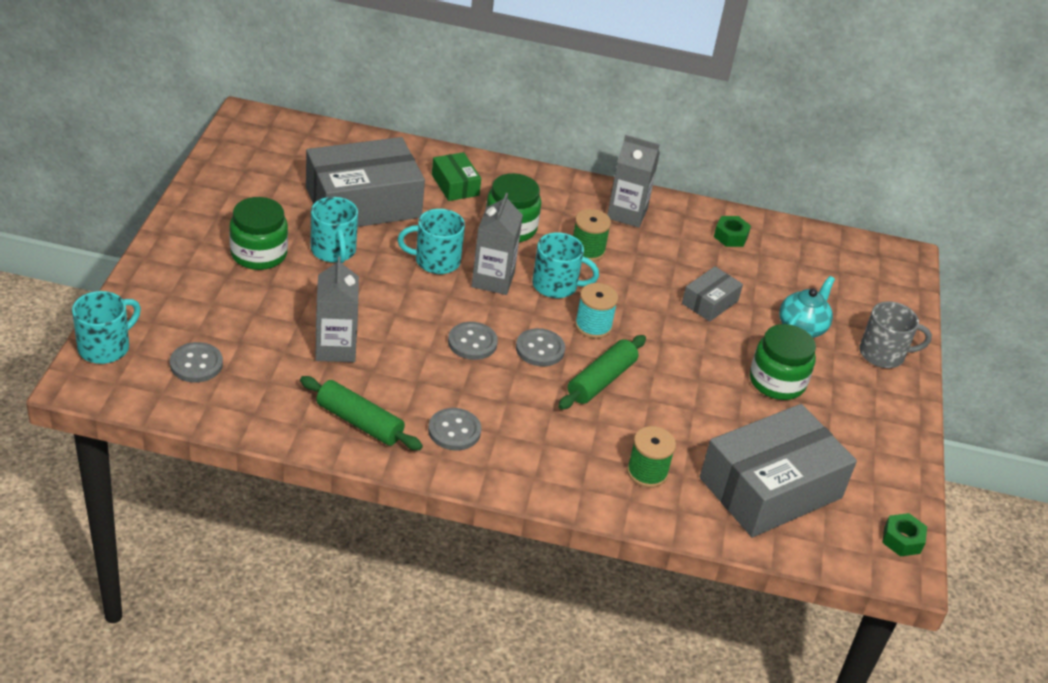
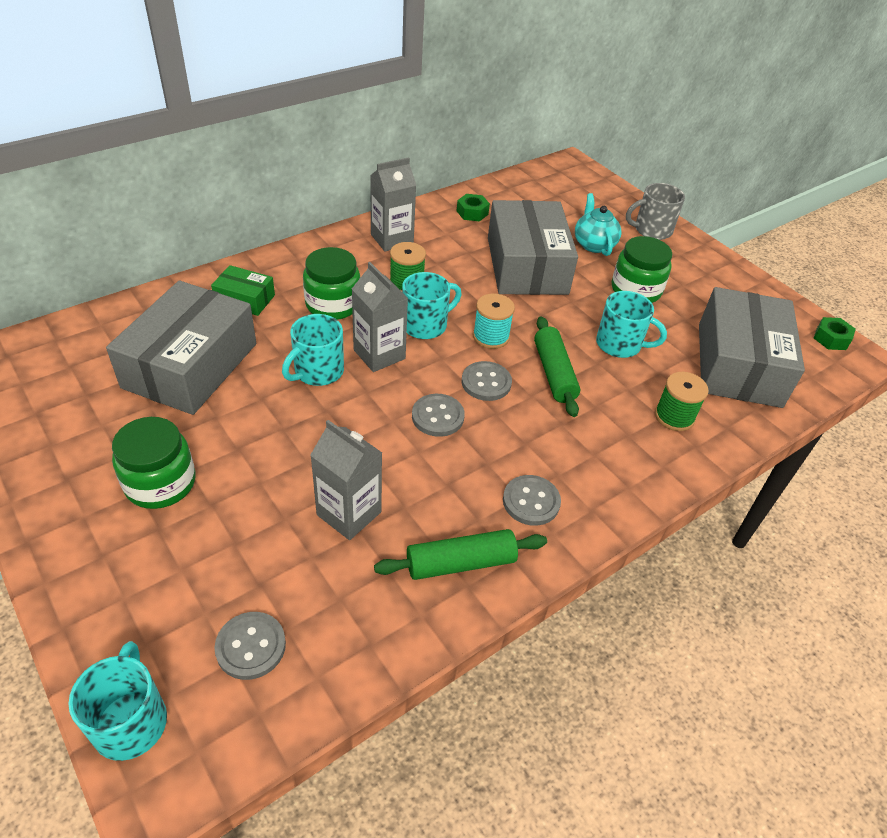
camera: 45 degrees left, 5 degrees up
(333, 251) = (224, 427): turquoise mug -> turquoise mug (620, 344)
(710, 302) = (527, 265): grey box -> grey box, size x2.13
(883, 354) = (651, 230): grey mug -> grey mug turned 150 degrees counterclockwise

